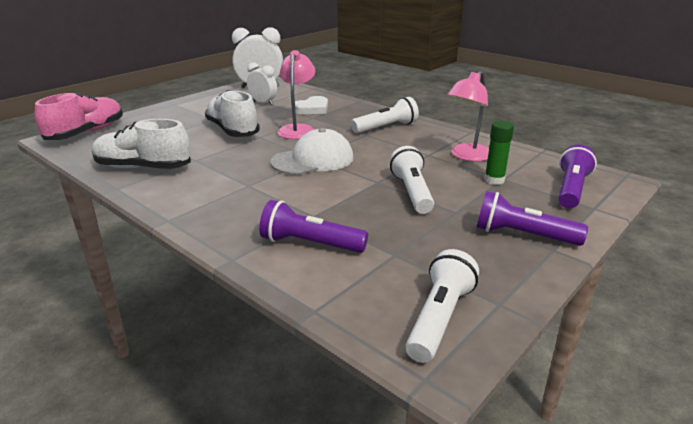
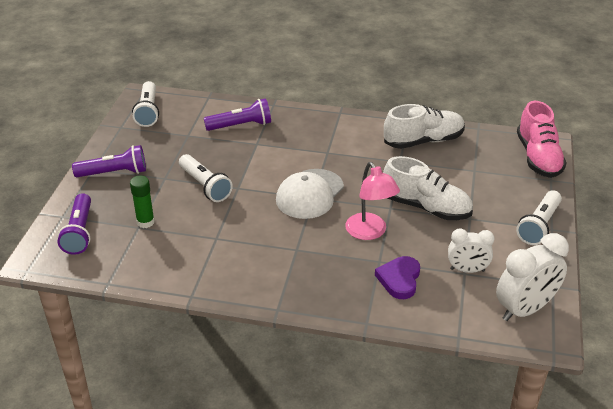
camera: 150 degrees right, 10 degrees up
(312, 109) = (399, 279): white heart -> purple heart
(386, 127) = (286, 270): white flashlight -> white flashlight (539, 225)
(466, 156) = (180, 248): pink lamp -> none

